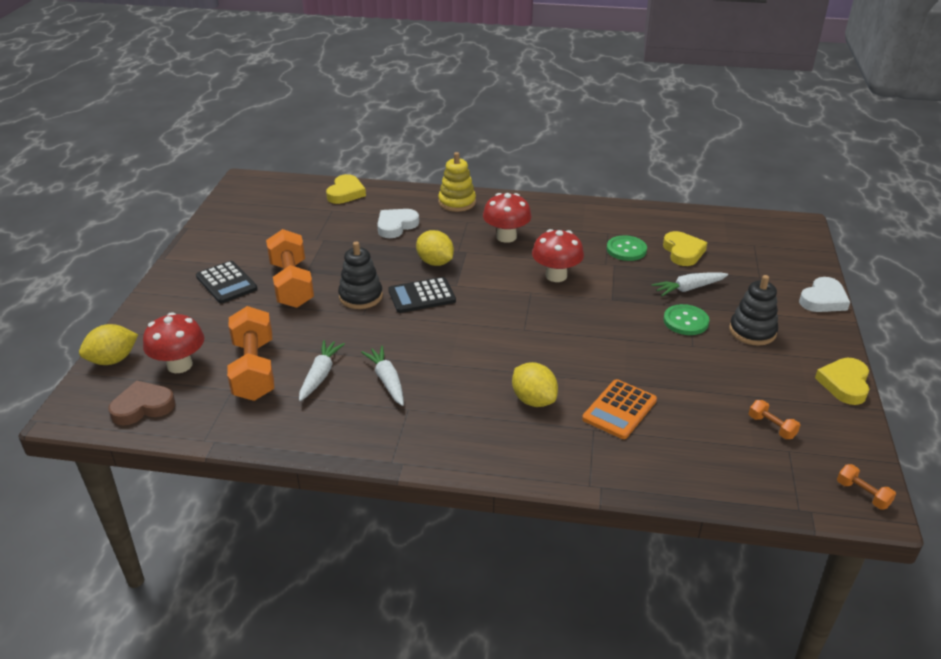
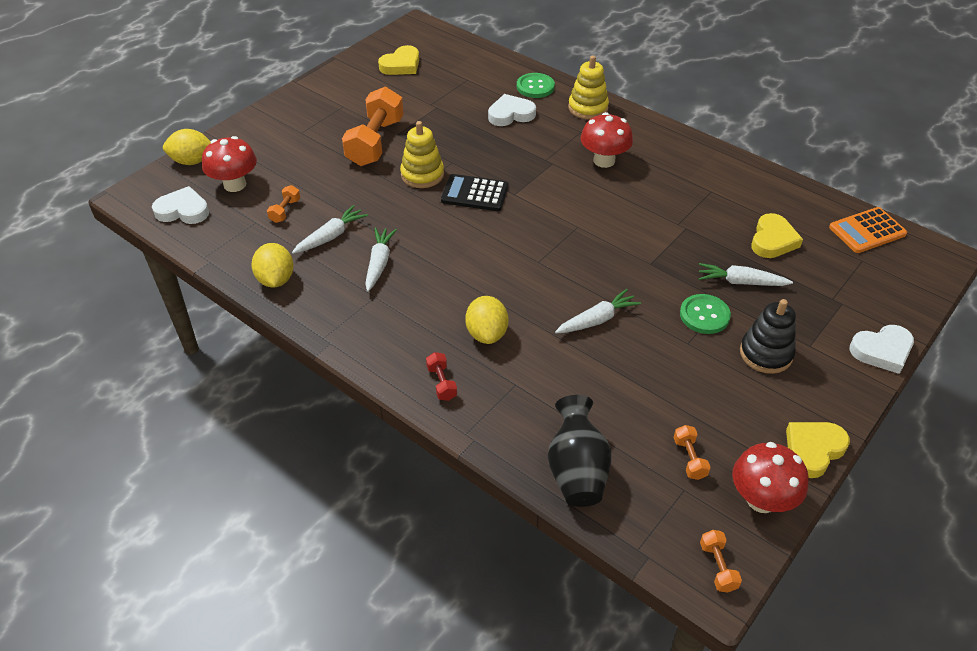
camera: 30 degrees right, 10 degrees up
(143, 407) = (183, 210): brown heart -> white heart
(226, 283) = (325, 122): black calculator -> none
(254, 370) = (285, 211): orange dumbbell -> orange dumbbell, size x0.43
(345, 193) = (493, 65): yellow heart -> yellow heart (401, 65)
(360, 296) = (422, 175): black stacking toy -> yellow stacking toy
(435, 262) = (515, 164): yellow lemon -> yellow lemon (276, 279)
(532, 454) = (441, 383): none -> red dumbbell
(556, 276) = (616, 218): red mushroom -> red mushroom (761, 499)
(611, 355) = (597, 320): none -> white carrot
(619, 410) = (556, 376): orange calculator -> orange calculator (867, 231)
(626, 249) = (713, 216): green button -> green button (535, 87)
(702, 473) = (577, 471): none -> black vase

